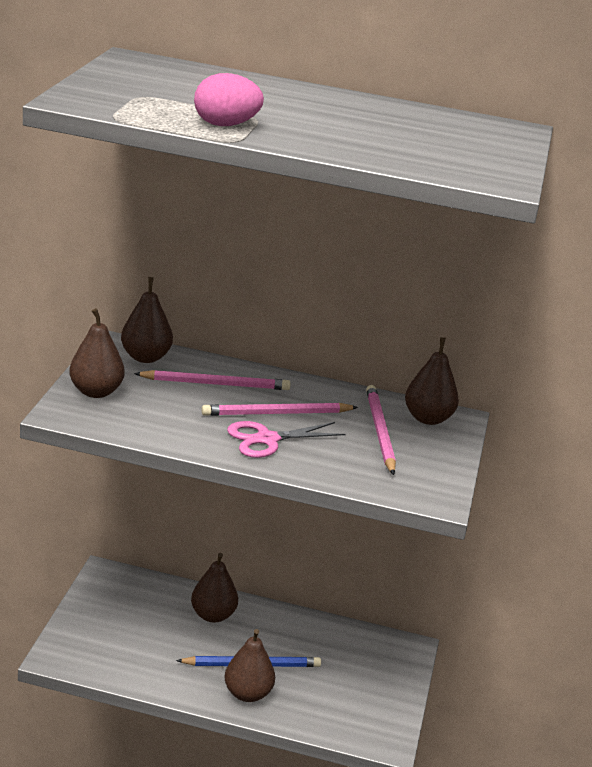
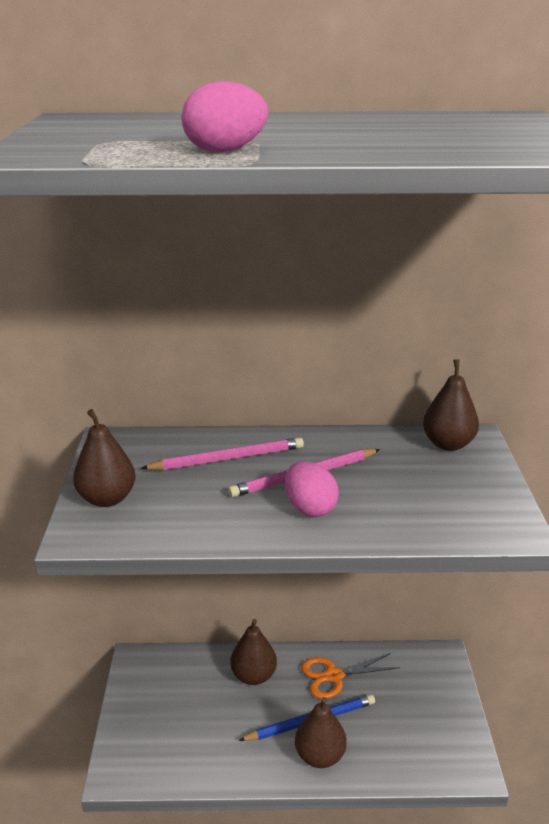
camera: 10 degrees left, 0 degrees up
(145, 357) = (144, 447): brown pear -> none
(267, 439) = (310, 508): pink scissors -> pink egg
(291, 635) = (334, 676): none -> orange scissors
(379, 431) = (413, 470): pink pencil -> none

